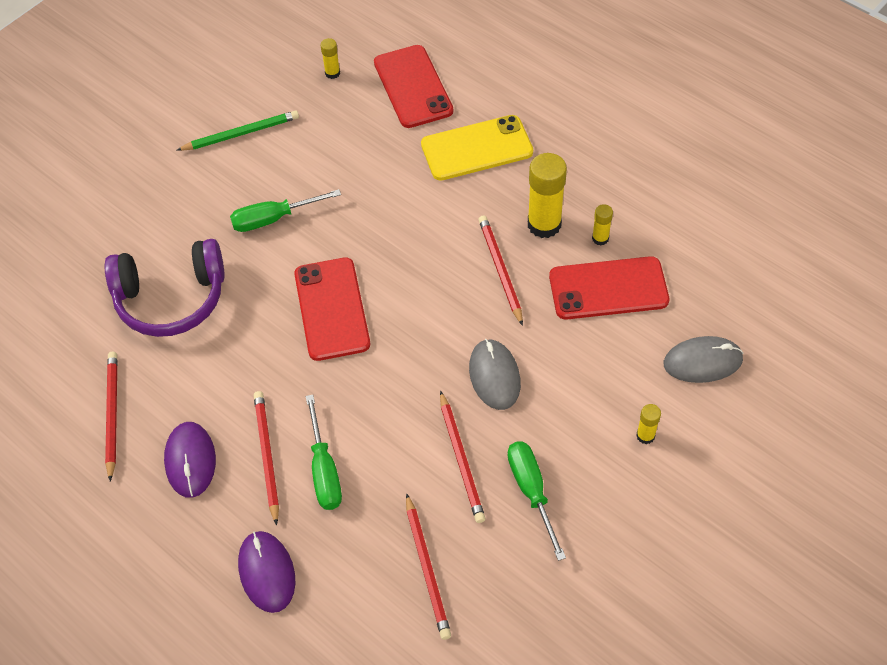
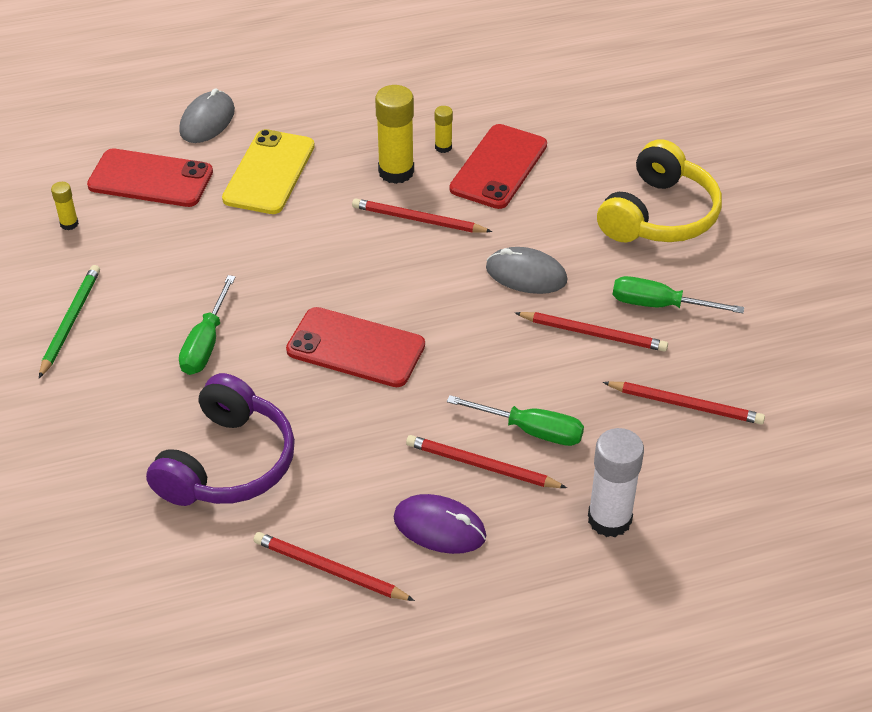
camera: 60 degrees left, 10 degrees down
(267, 572) = (609, 519): purple mouse -> white glue stick
(645, 436) = (659, 215): yellow glue stick -> yellow headphones
(702, 362) = (616, 151): grey mouse -> grey mouse (207, 121)

